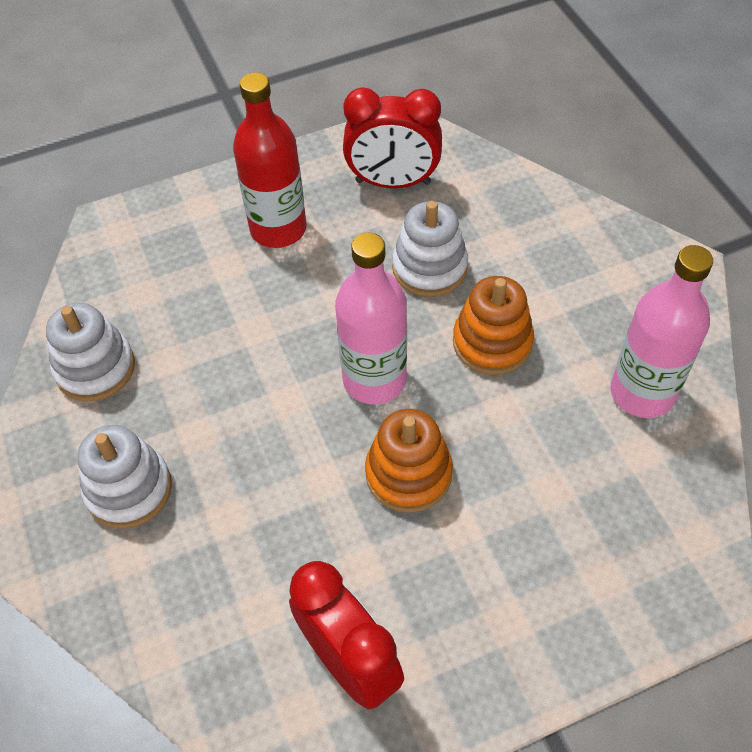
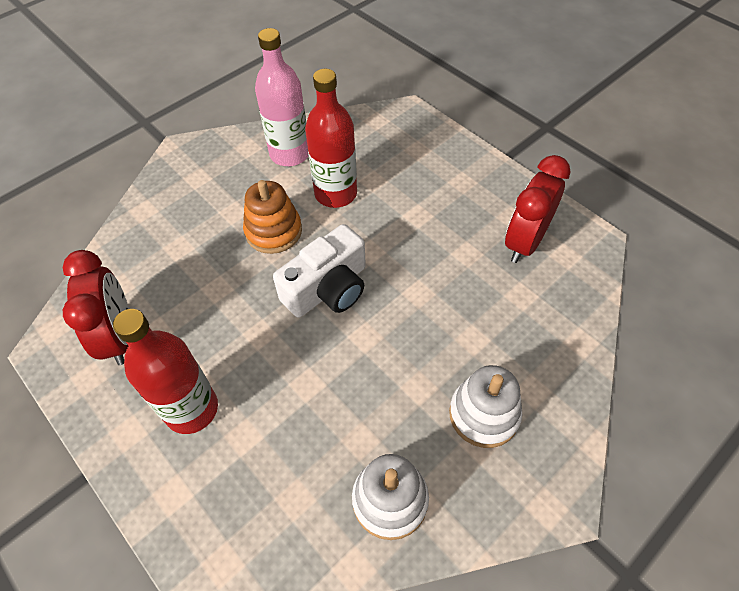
camera: 110 degrees left, 0 degrees up
(374, 380) = (328, 288): pink bottle -> white camera
(408, 474) = (393, 249): orange stacking toy -> none
(429, 268) = (213, 284): white stacking toy -> none
(539, 431) = (336, 193): none -> red bottle

